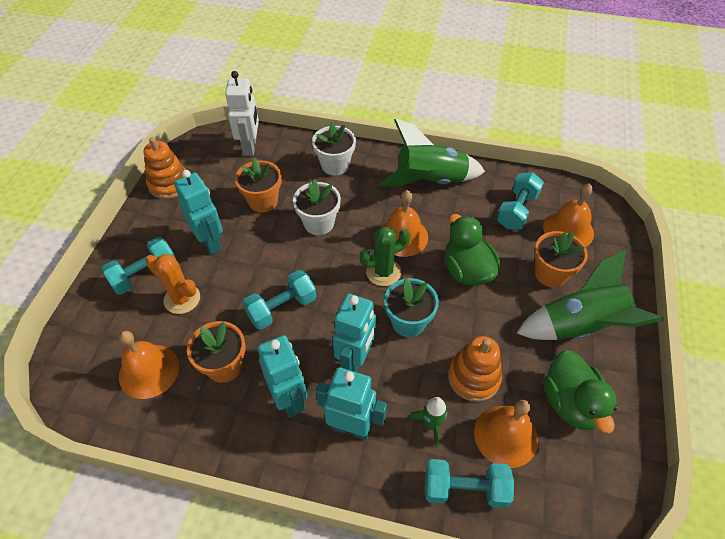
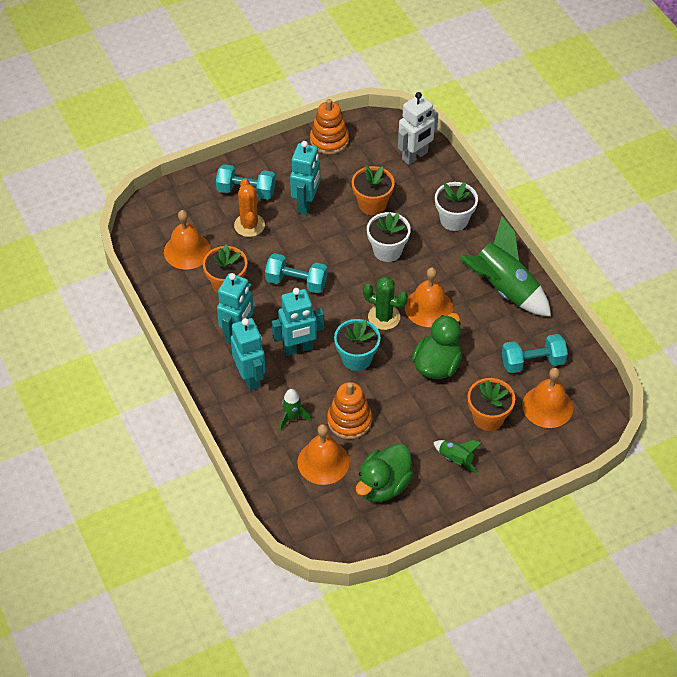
camera: 50 degrees right, 0 degrees up
(465, 489) = (266, 460): turquoise dumbbell -> none
(579, 326) = (456, 459): green rocket -> green rocket, size x0.47

